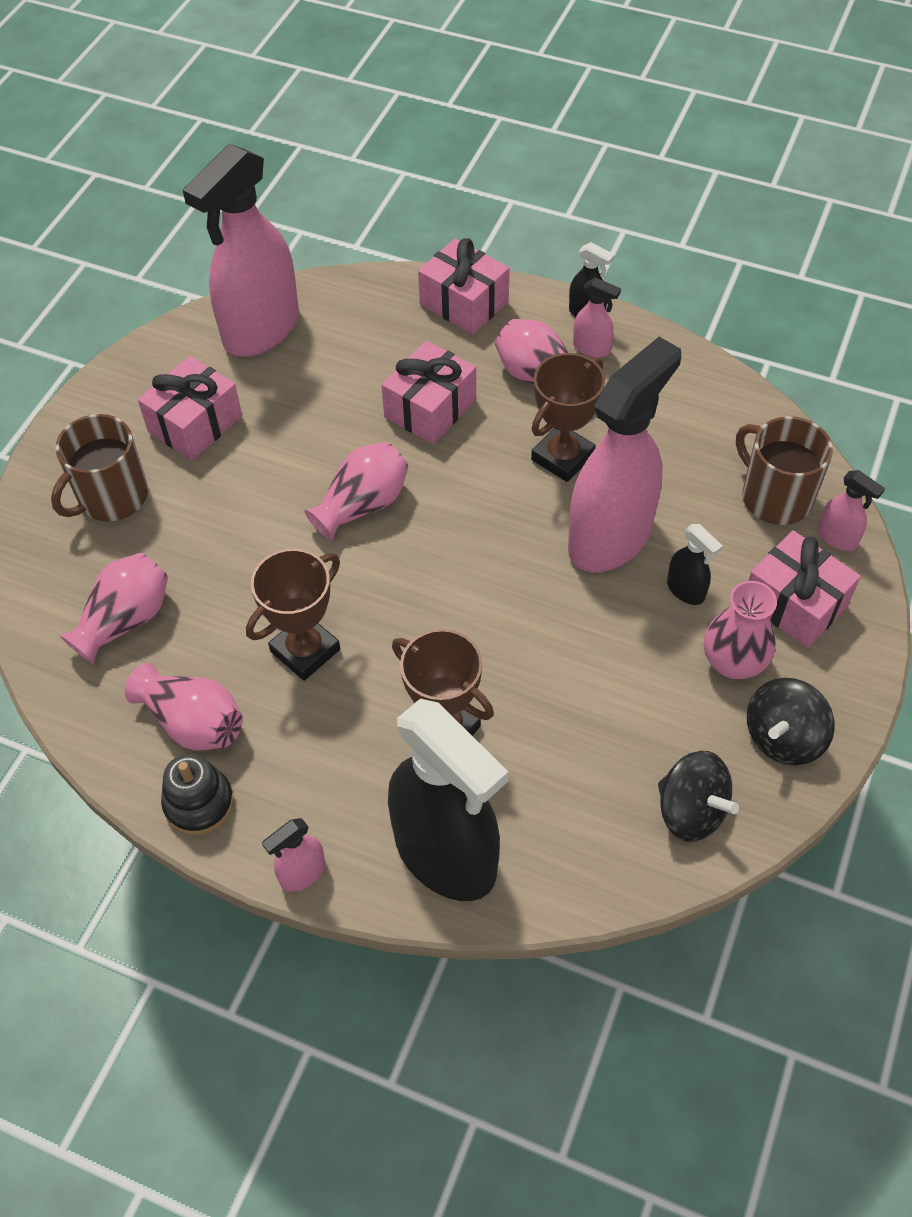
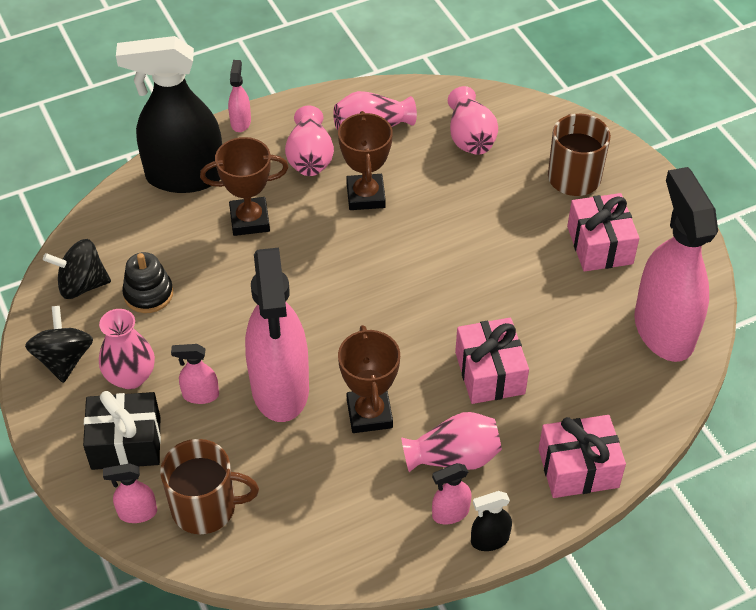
camera: 130 degrees right, 5 degrees down
(199, 803) = (322, 108): black stacking toy -> black stacking toy (148, 294)
(363, 505) = (442, 284): pink vase -> pink vase (310, 158)
(686, 590) = (200, 395): black spray bottle -> pink spray bottle
(794, 603) = (126, 443): pink gift -> black gift

